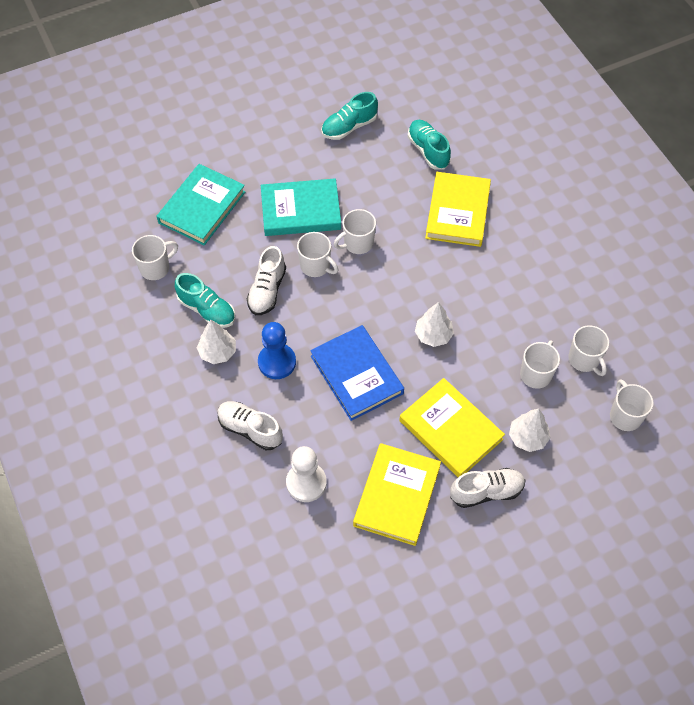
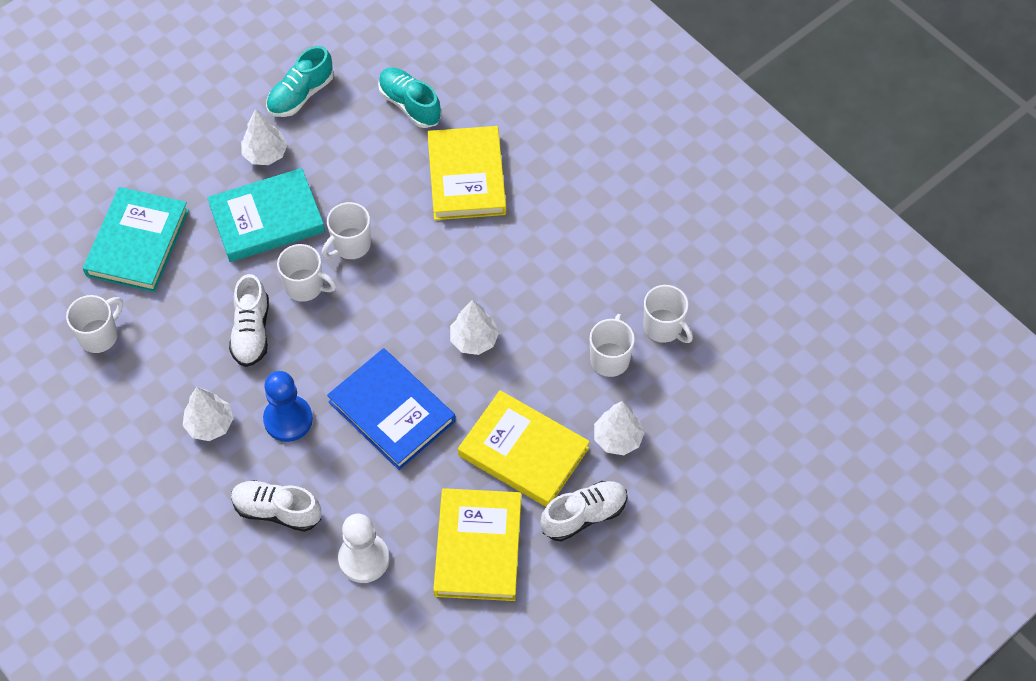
camera: 15 degrees left, 0 degrees up
(207, 310) = (181, 374): turquoise shoe -> none
(312, 164) = (265, 154): none -> white tree
(625, 416) = (726, 384): white mug -> none

